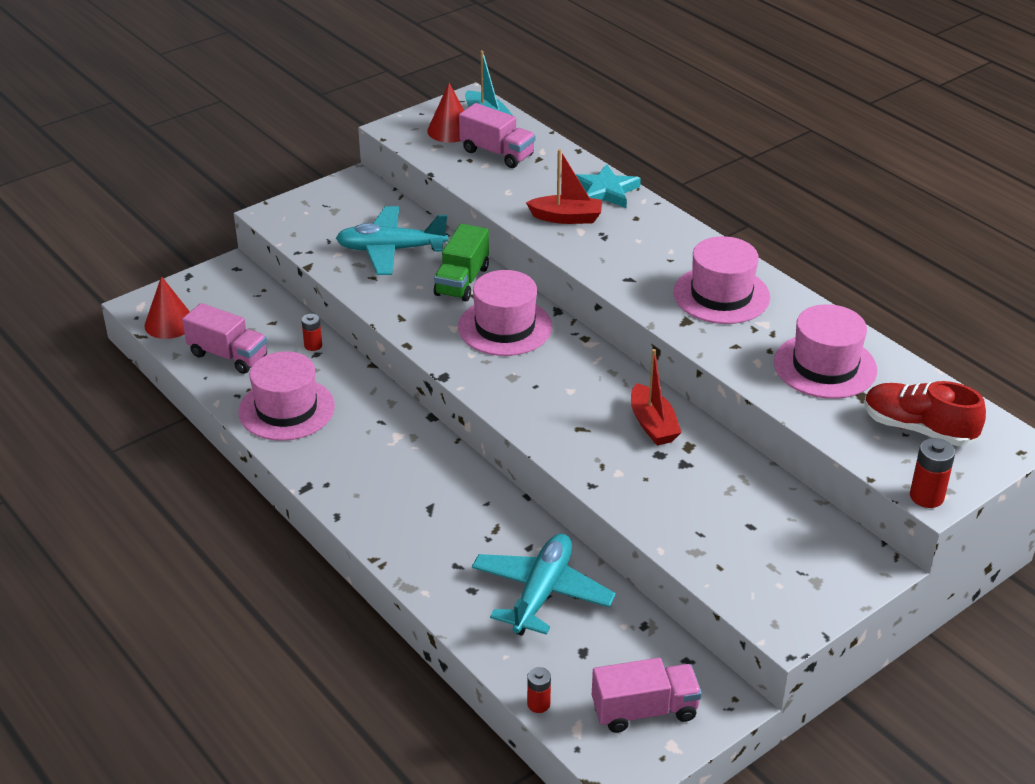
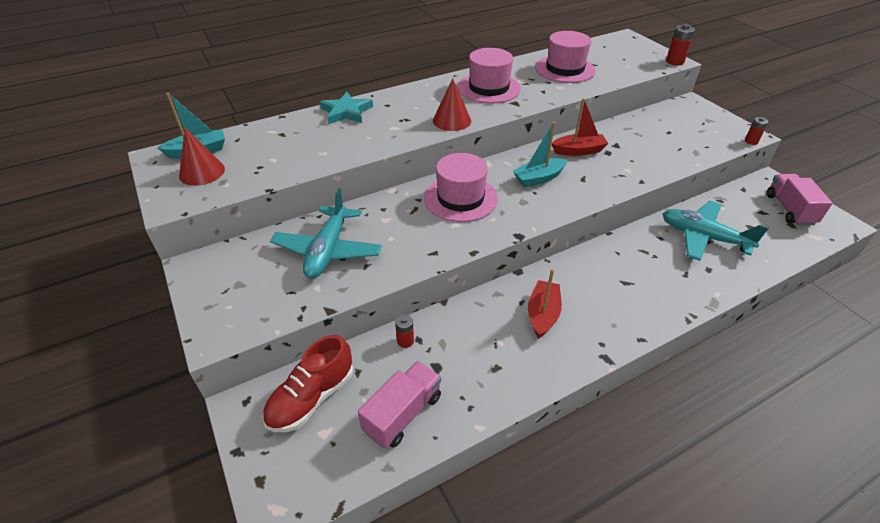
camera: 80 degrees left, 5 degrees up
(169, 323) = (325, 473): red cone -> red cone (452, 120)
(286, 409) = (498, 367): pink hat -> none
(462, 281) = (392, 213): green truck -> none
(497, 153) = (259, 152): pink truck -> none
(538, 704) = (803, 250): red battery -> red battery (751, 141)
(567, 218) = (374, 131): red boat -> red boat (542, 314)
(568, 388) = (538, 178): none -> turquoise boat
(918, 429) = (619, 55): red shoe -> red shoe (312, 398)

